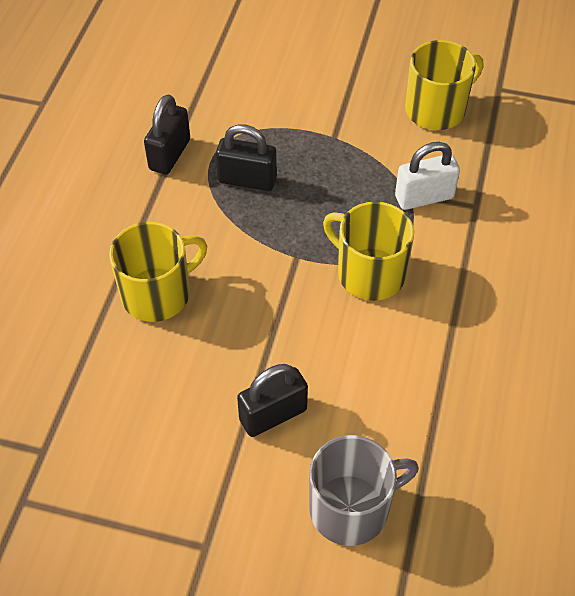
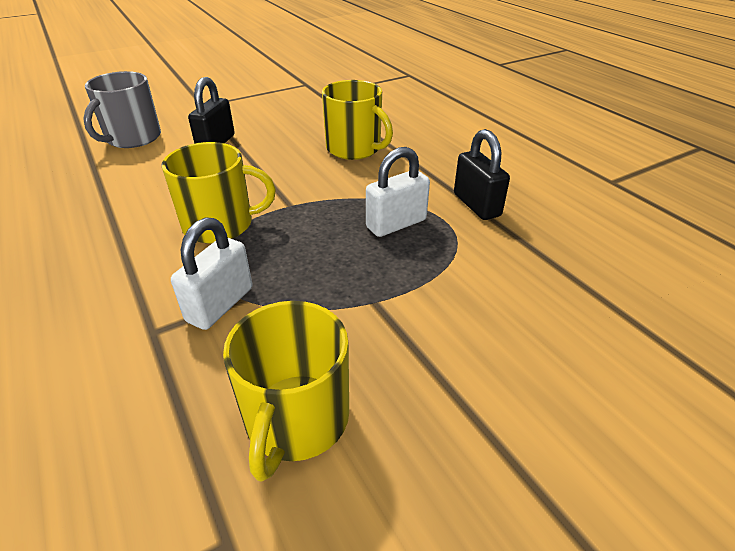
camera: 135 degrees right, 15 degrees down
(158, 293) = (355, 148): yellow mug -> yellow mug turned 60 degrees counterclockwise
(247, 180) = (396, 224): black padlock -> white padlock

